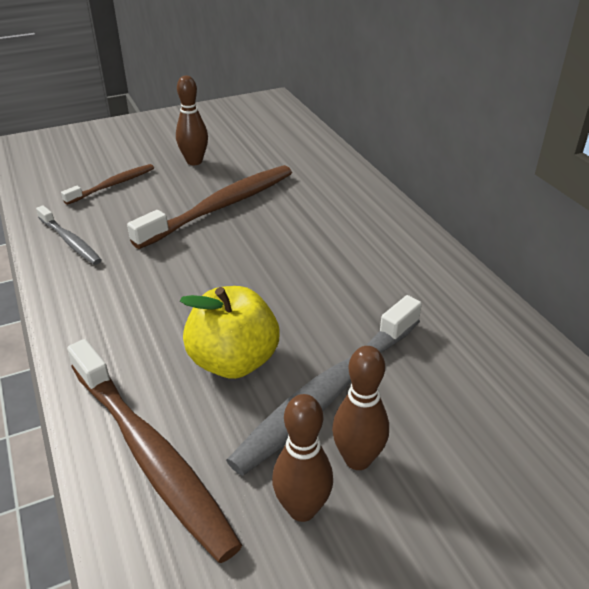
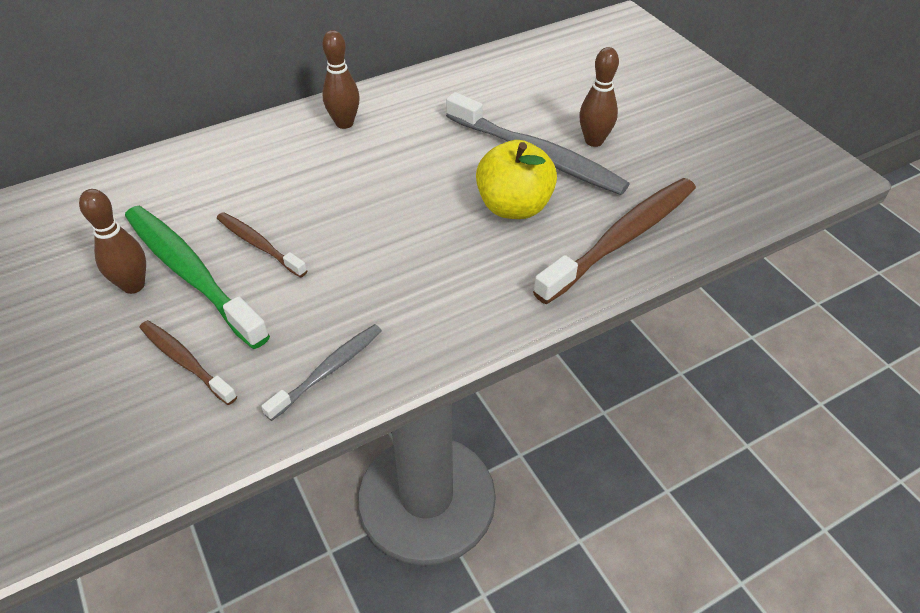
camera: 95 degrees left, 10 degrees up
(198, 181) = (191, 273): none -> green toothbrush
(221, 207) = (259, 245): brown toothbrush -> brown toothbrush, size x0.54
(302, 509) = (640, 163): brown bowling pin -> brown bowling pin (344, 123)

